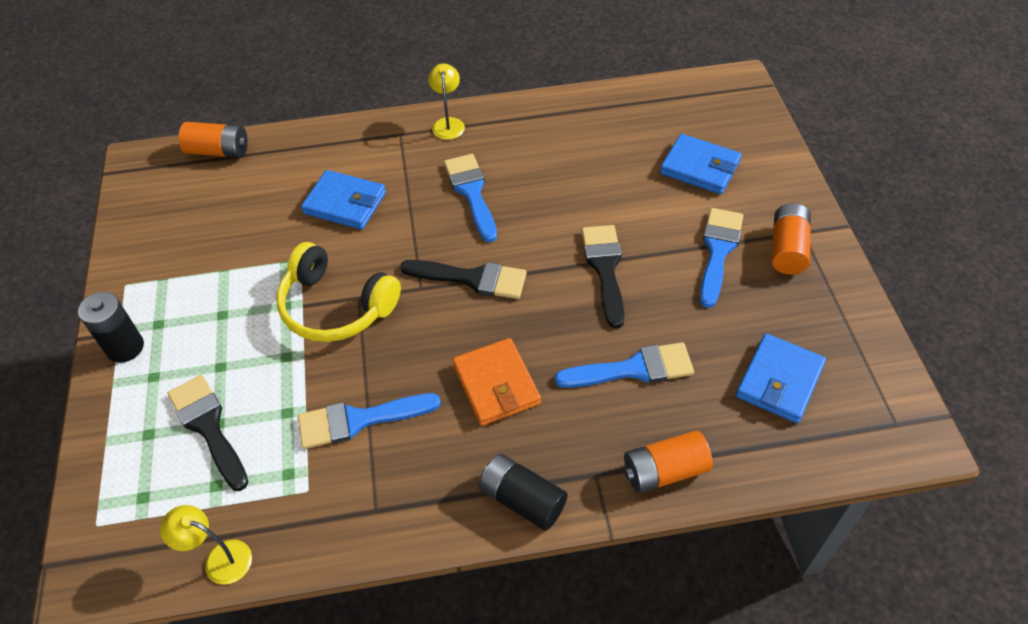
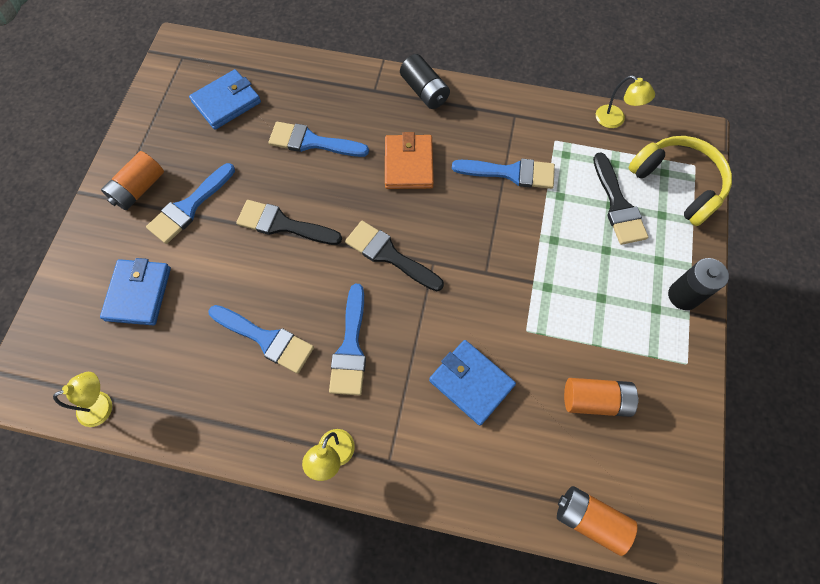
camera: 160 degrees left, 15 degrees up
(336, 306) = (506, 270): yellow headphones -> yellow headphones (677, 184)
(554, 174) = (266, 339): none -> blue brush
(605, 268) = (283, 224): black brush -> black brush turned 90 degrees clockwise
(659, 94) = (102, 405): none -> yellow lamp
(664, 471) = (333, 78): orange battery -> orange battery (595, 400)
(700, 167) = (138, 293): blue wallet -> blue wallet turned 45 degrees clockwise

